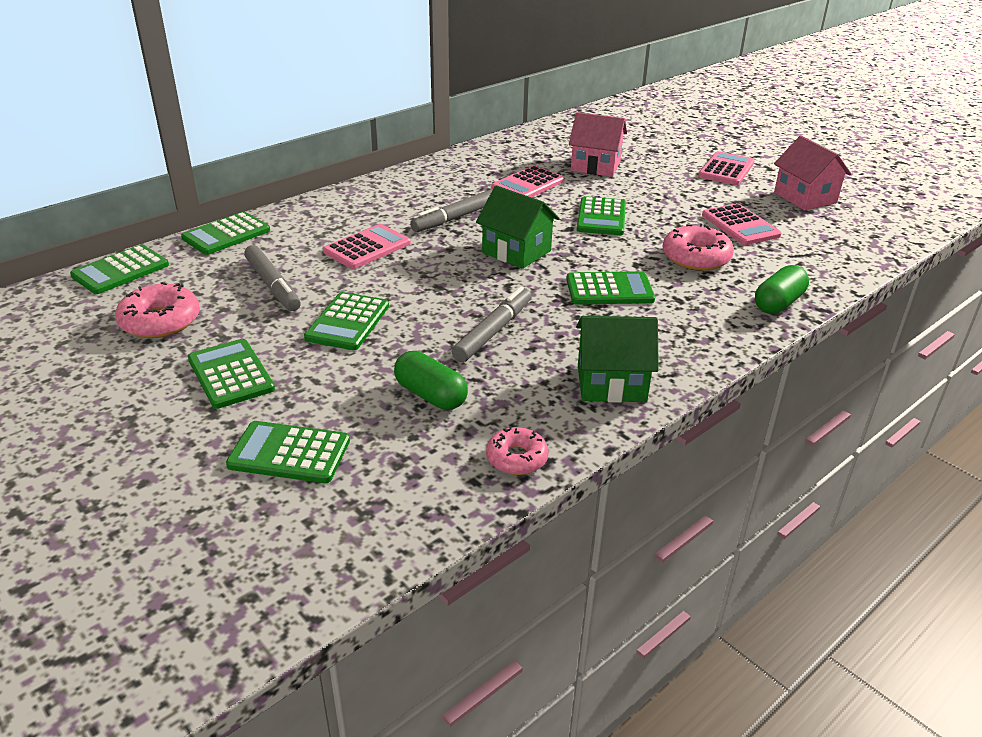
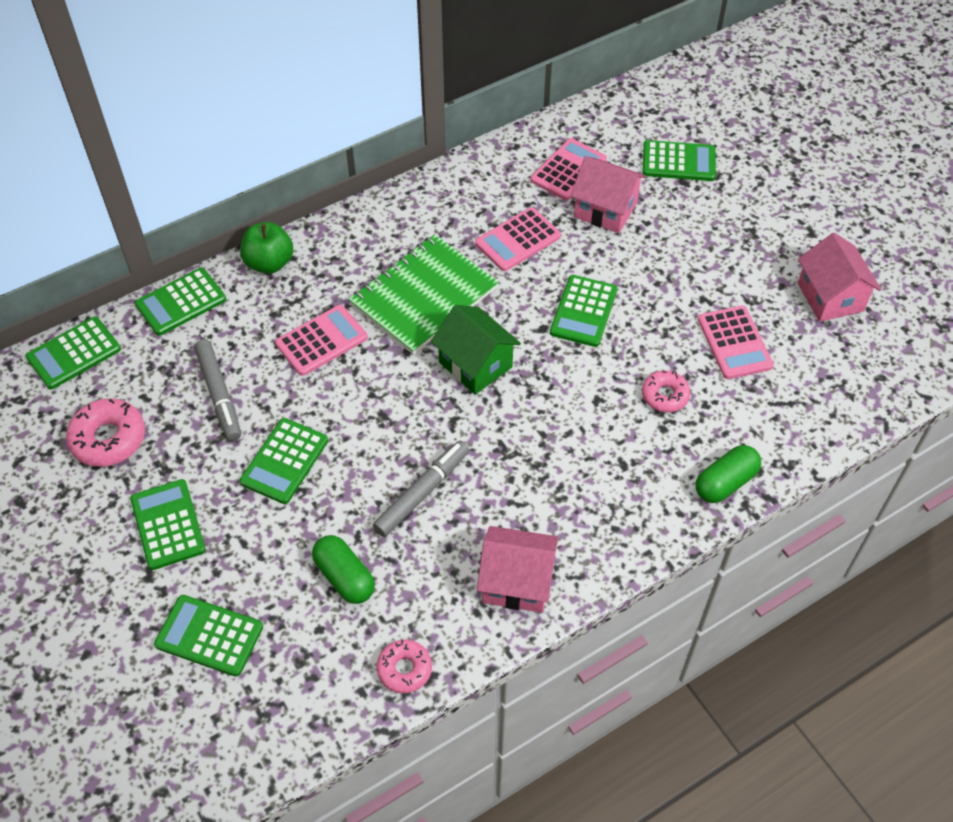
camera: 10 degrees right, 20 degrees up
(308, 208) = (269, 263): none -> green apple
(455, 218) = (424, 296): grey marker -> green notebook
(609, 290) = (556, 440): green calculator -> green calculator (678, 162)
(611, 383) = (517, 582): green house -> pink house
(696, 257) = (665, 395): pink donut -> pink donut, size x0.64
(726, 169) = (758, 231): pink calculator -> pink calculator (568, 170)

